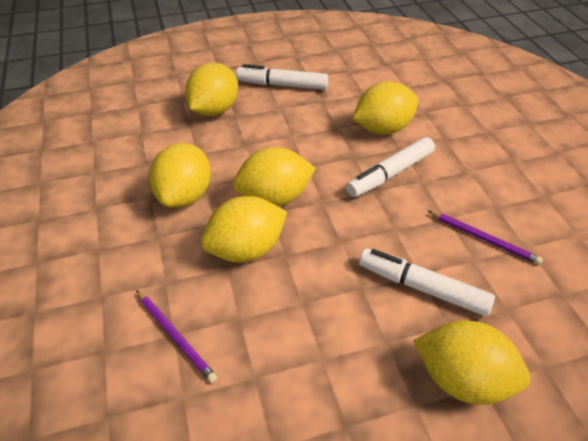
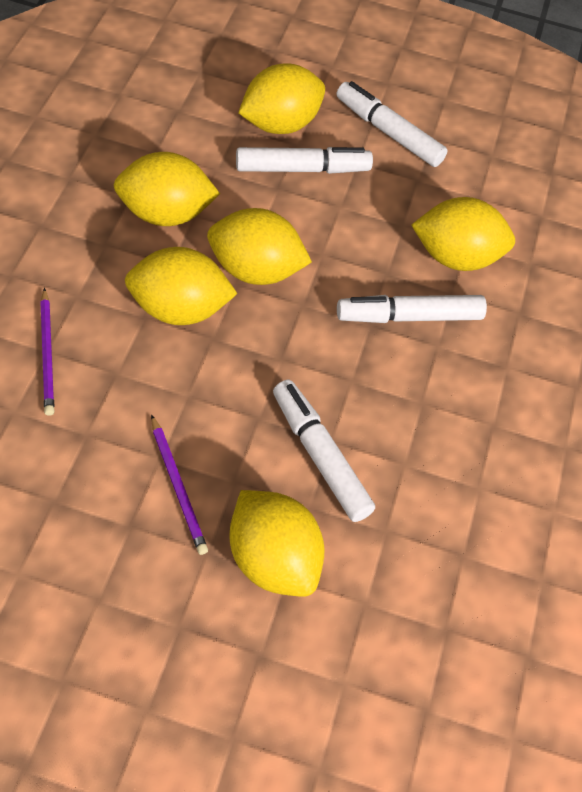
camera: 25 degrees right, 10 degrees up
(185, 195) = (165, 214): yellow lemon -> yellow lemon turned 45 degrees clockwise
(250, 127) = (302, 169): none -> white marker
(484, 239) = (439, 449): purple pencil -> purple pencil (178, 487)

